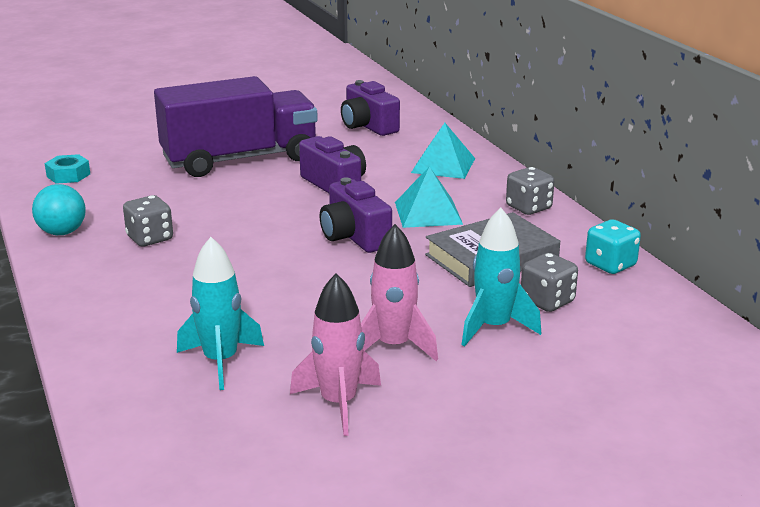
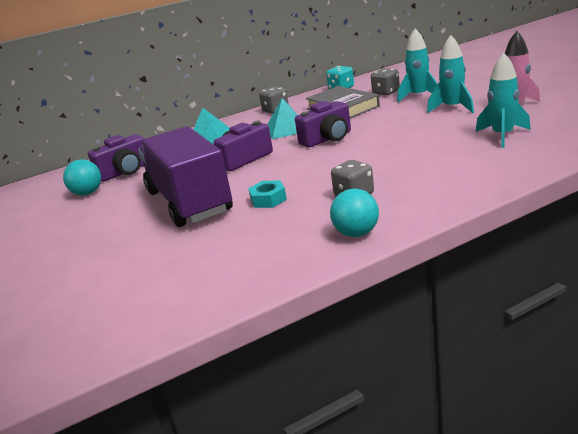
camera: 90 degrees left, 0 degrees up
(68, 175) = (222, 273): turquoise nut -> turquoise nut (268, 199)
(323, 114) = (87, 193): none -> turquoise ball
(394, 346) = (452, 108): pink rocket -> turquoise rocket

